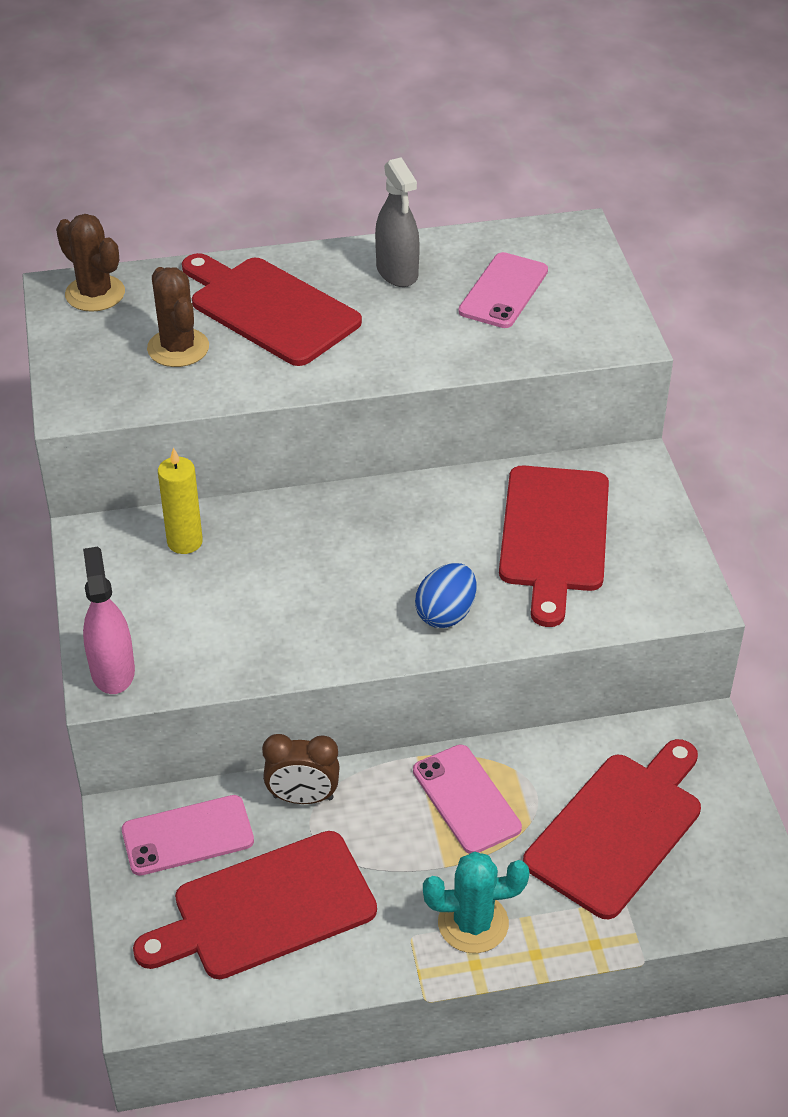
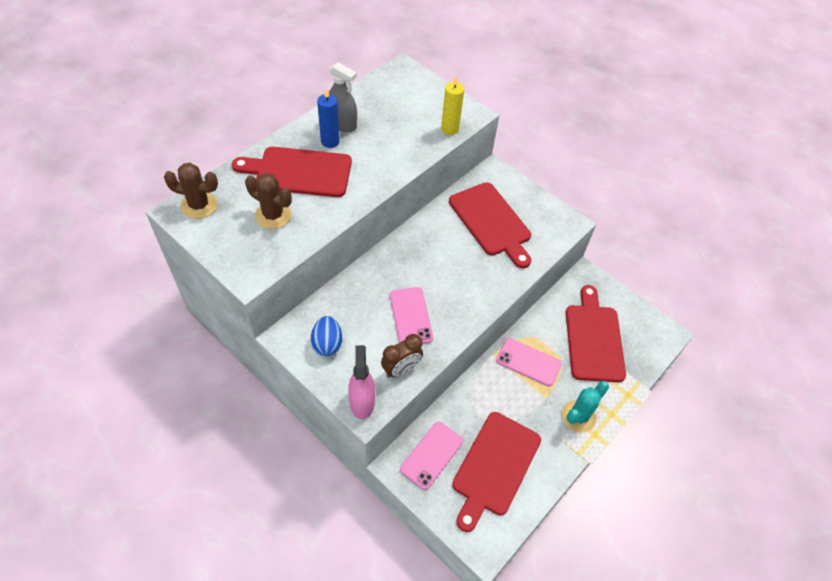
camera: 40 degrees left, 10 degrees up
(112, 671) = (362, 402): pink spray bottle -> pink spray bottle turned 45 degrees clockwise
(185, 542) = (335, 314): yellow candle -> yellow candle (450, 129)
(303, 797) = (464, 404): brown clock -> brown clock (401, 369)
(355, 288) = (330, 141): none -> blue candle
(446, 614) = (482, 284): blue egg -> blue egg (327, 344)
(503, 291) = (399, 113): pink phone -> pink phone (410, 316)

